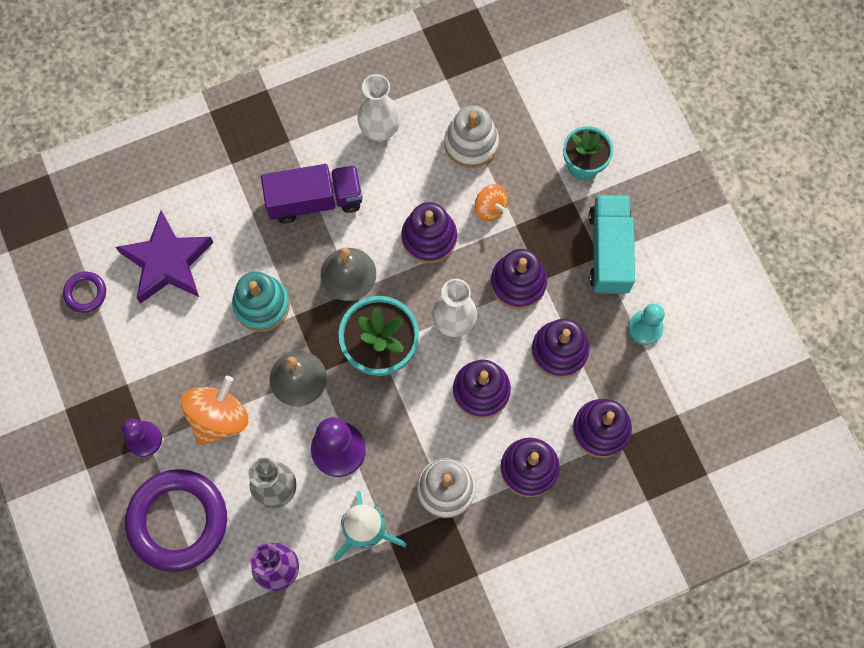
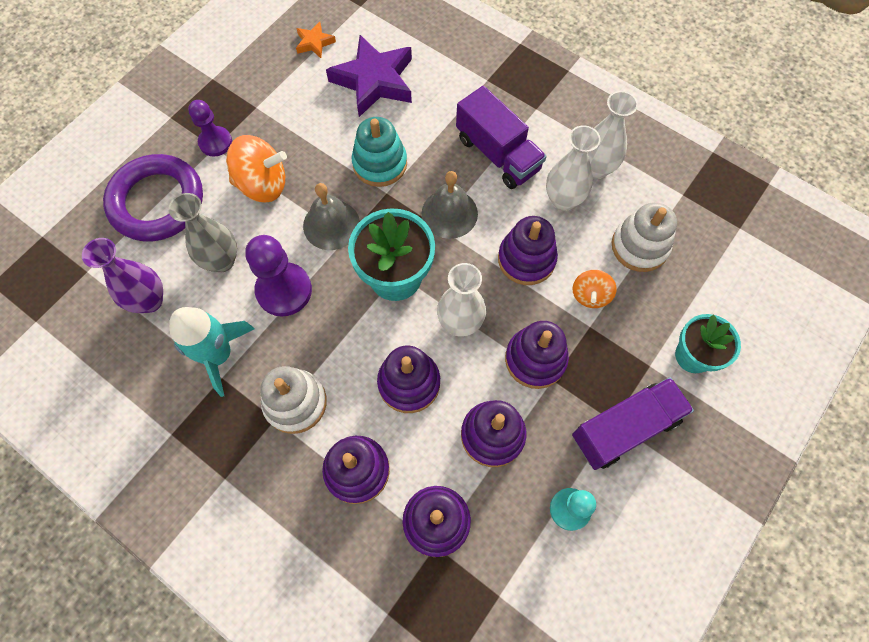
camera: 60 degrees right, 5 degrees down
(85, 293) = (314, 43): purple ring -> orange star
(393, 175) = (563, 200): none -> white vase
(609, 251) = (624, 428): turquoise truck -> purple truck

